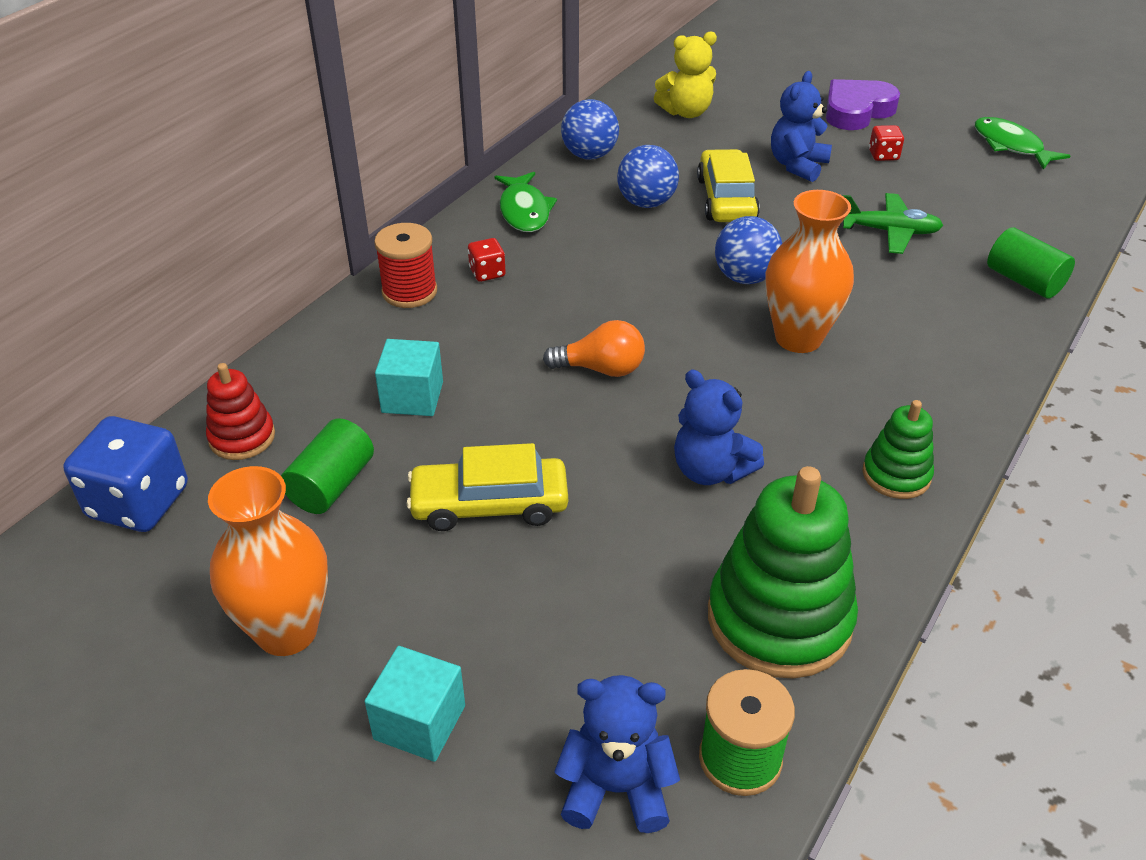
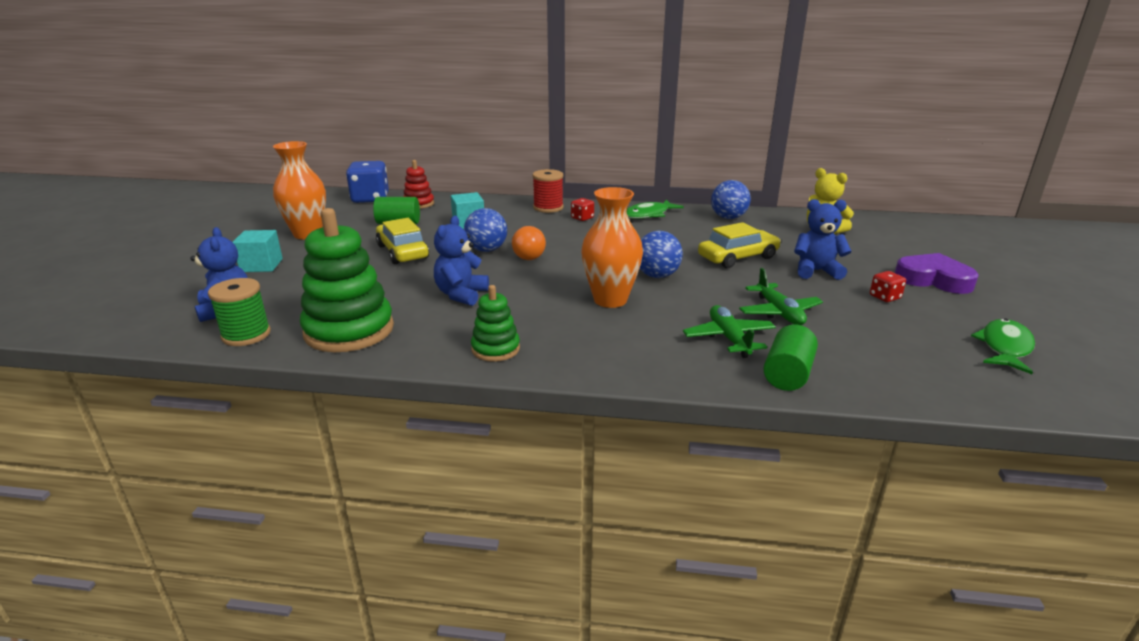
camera: 65 degrees right, 15 degrees down
(646, 203) = (700, 238): blue ball -> blue ball (486, 250)
(936, 287) = (729, 338): none -> green plane

